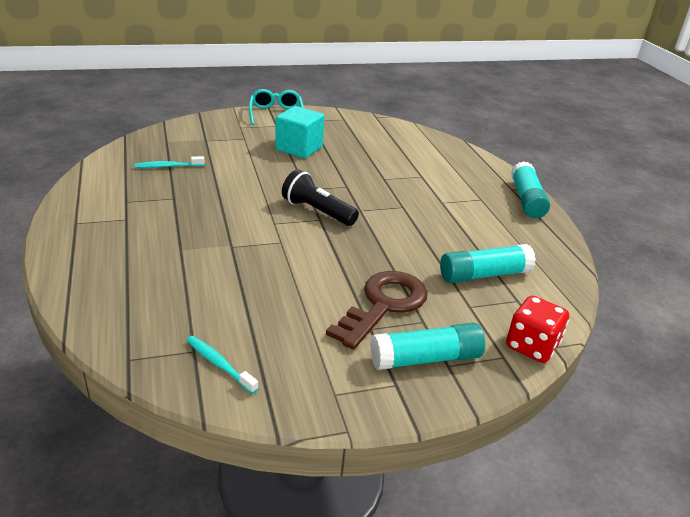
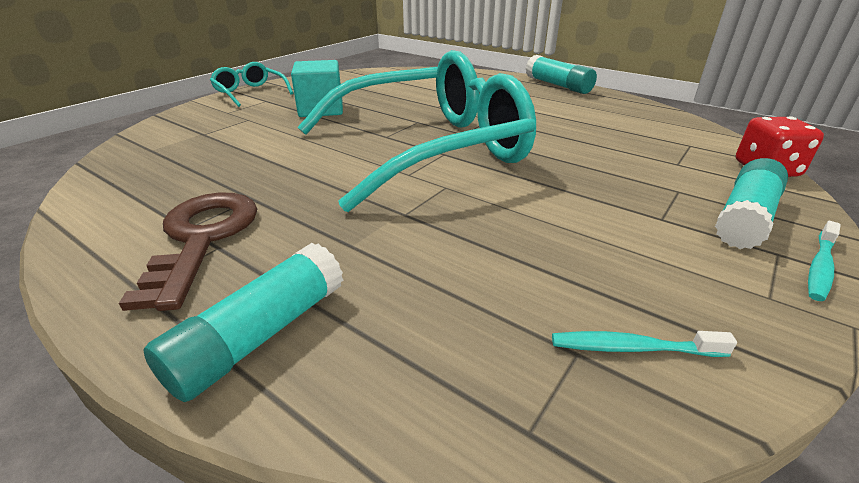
camera: 35 degrees left, 0 degrees up
(168, 166) = (192, 171): turquoise toothbrush -> turquoise toothbrush (820, 267)
(317, 211) = (430, 148): black flashlight -> turquoise glasses
(383, 305) = (630, 194): brown key -> brown key (202, 238)
(484, 275) = (638, 139): turquoise glue stick -> turquoise glue stick (260, 335)

